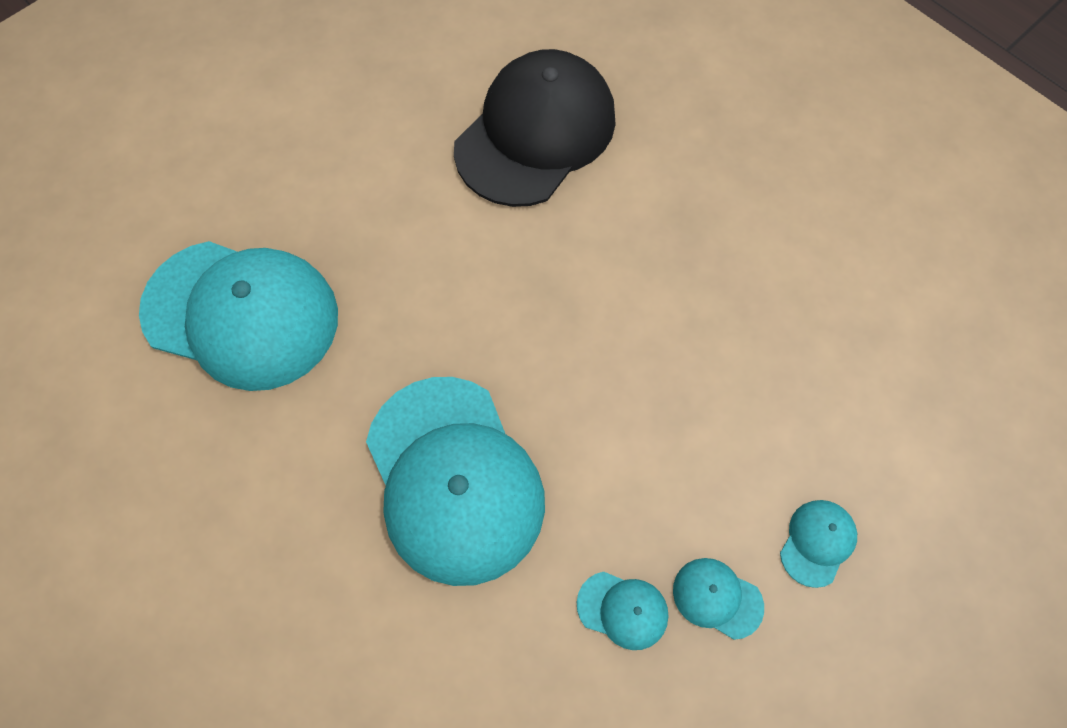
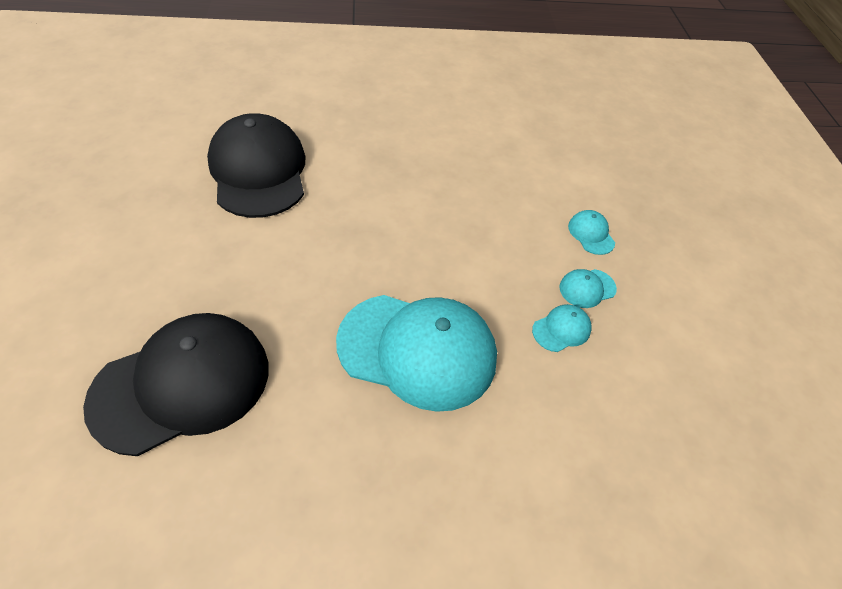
camera: 55 degrees left, 15 degrees down
(241, 314) = (182, 384): turquoise cap -> black cap

